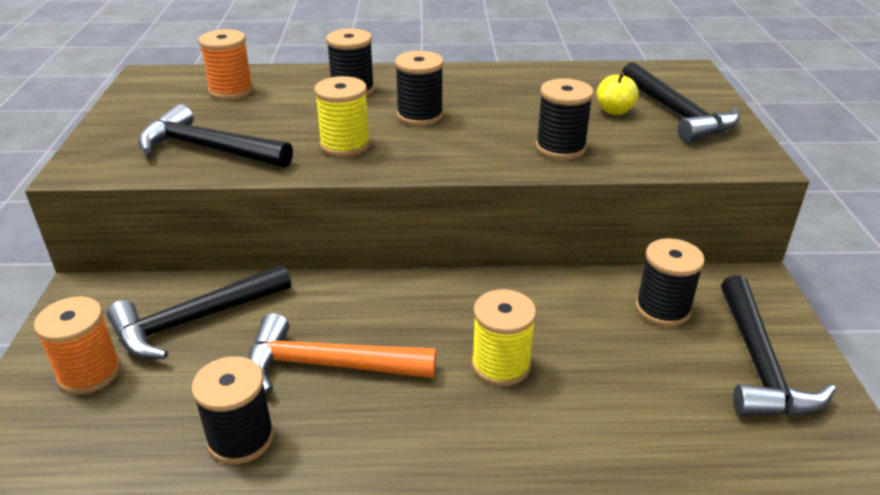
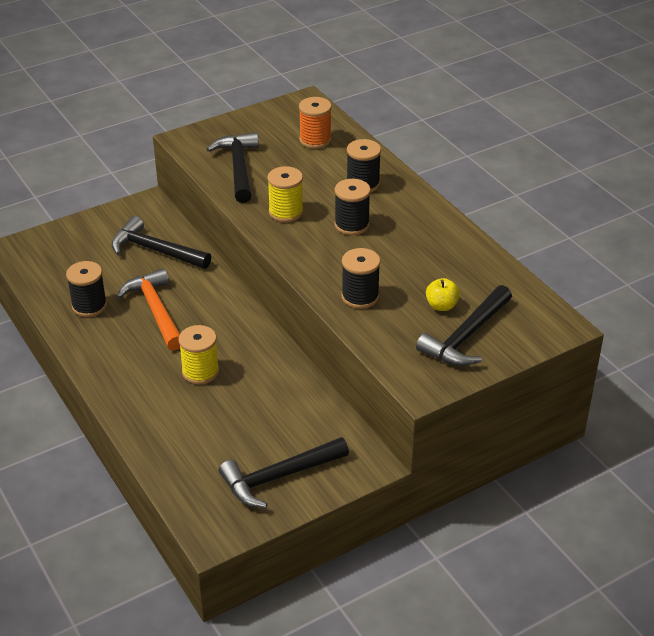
camera: 60 degrees right, 5 degrees up
(89, 373) = (97, 239): orange spool -> none
(662, 309) = (303, 424): black spool -> none

